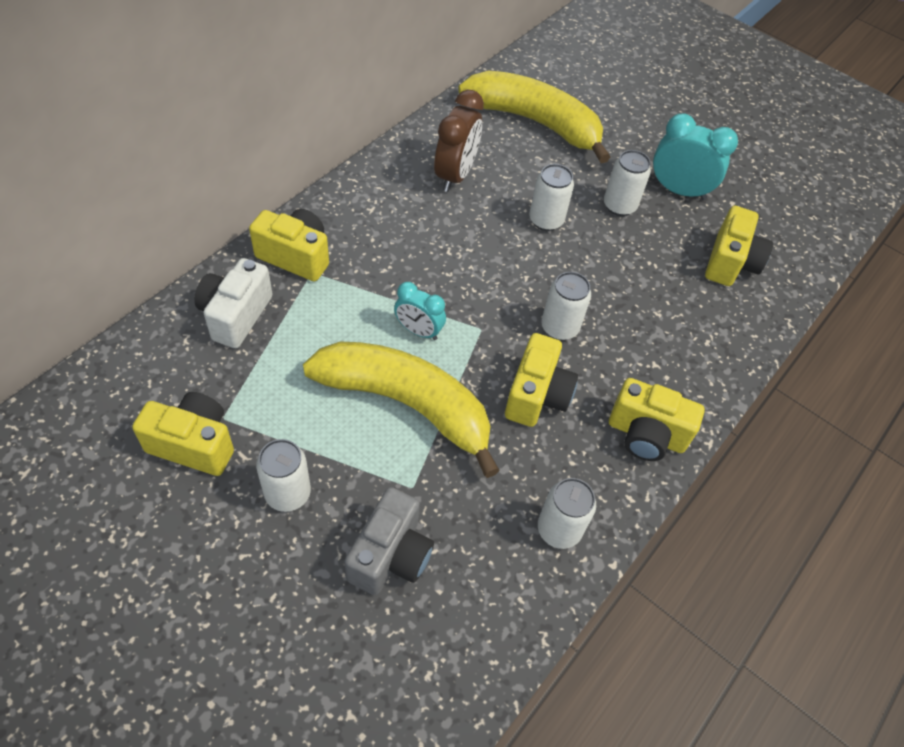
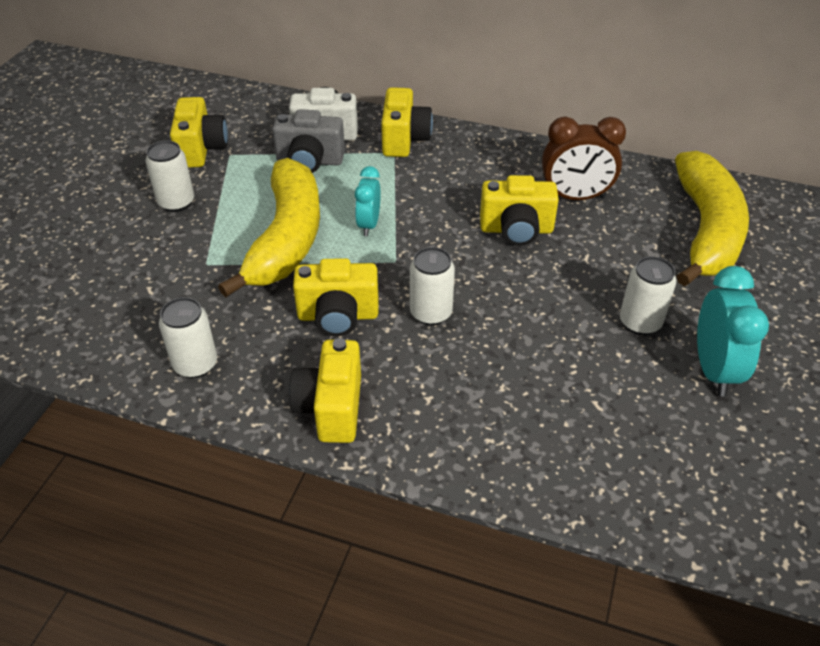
camera: 75 degrees right, 10 degrees down
(390, 555) = (139, 269): grey camera -> grey camera (310, 161)
(546, 220) = (568, 271): white can -> none
(730, 262) = (633, 442): yellow camera -> yellow camera (516, 230)

